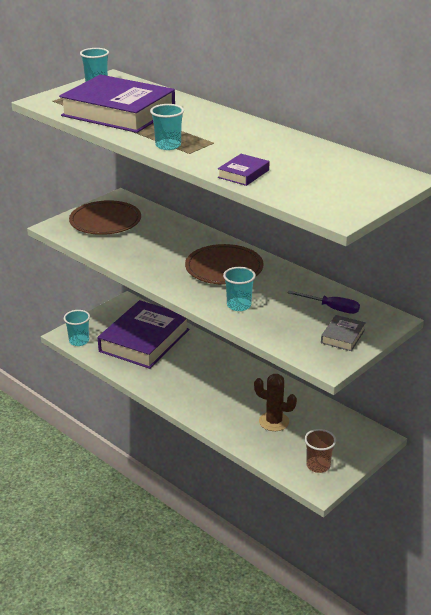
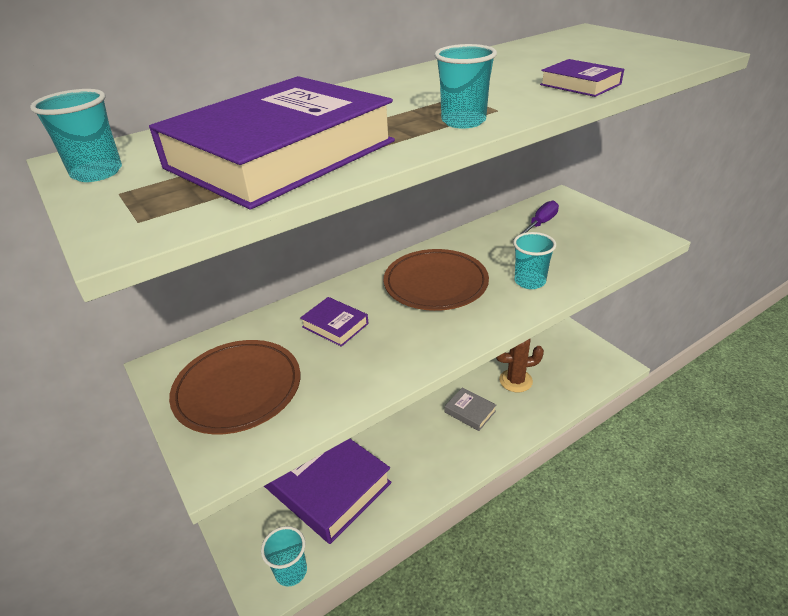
camera: 75 degrees left, 5 degrees up
(167, 239) = (335, 325): none -> purple book
(274, 421) = (515, 381): brown cactus -> brown cactus turned 45 degrees clockwise
(318, 465) = (586, 361): brown cup -> none
(342, 336) = (596, 225): grey book -> grey book (470, 411)

